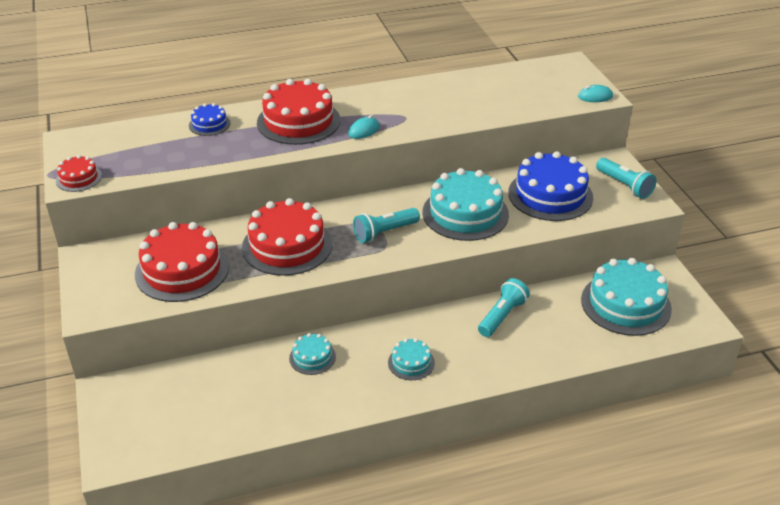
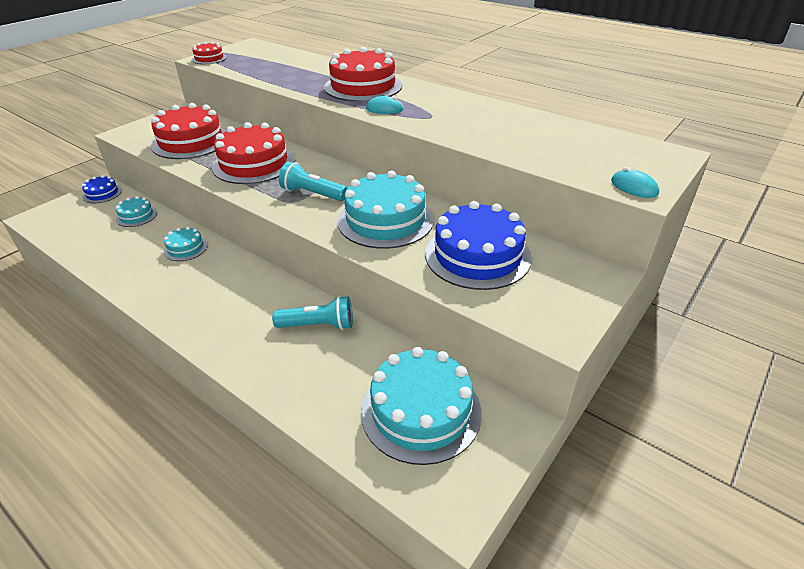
camera: 55 degrees right, 0 degrees up
(209, 124) = (318, 66): blue cake -> blue cake (102, 193)
(411, 362) = (211, 298): turquoise cake -> turquoise cake (136, 216)
(624, 186) = (565, 299): turquoise flashlight -> none

